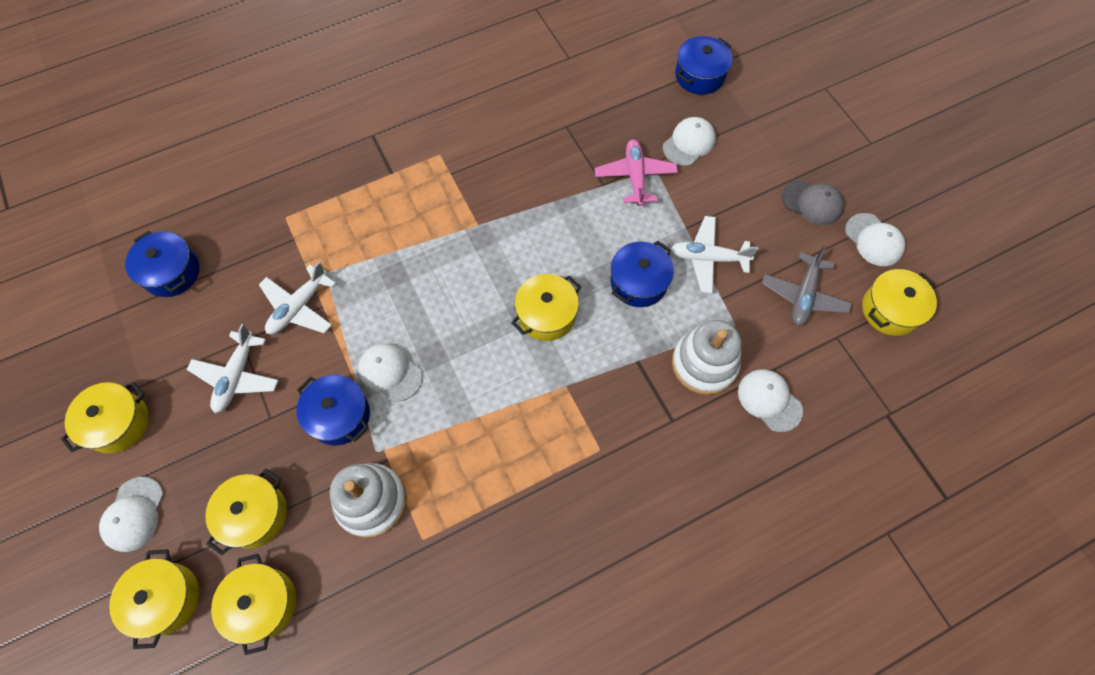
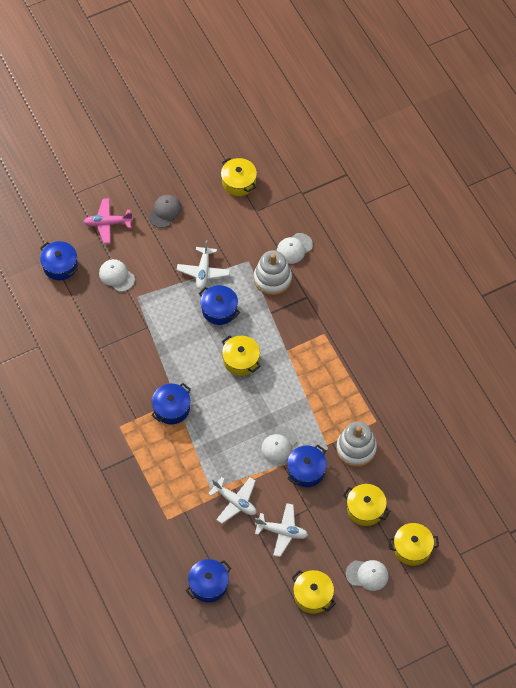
camera: 90 degrees left, 5 degrees down
(263, 604) = (412, 498): yellow pot -> none
(464, 219) = (171, 408): none -> blue pot
(635, 176) = (142, 308): pink plane -> pink plane (107, 223)
(803, 296) = (229, 224): grey plane -> none
(874, 240) = (192, 183): white cap -> none

